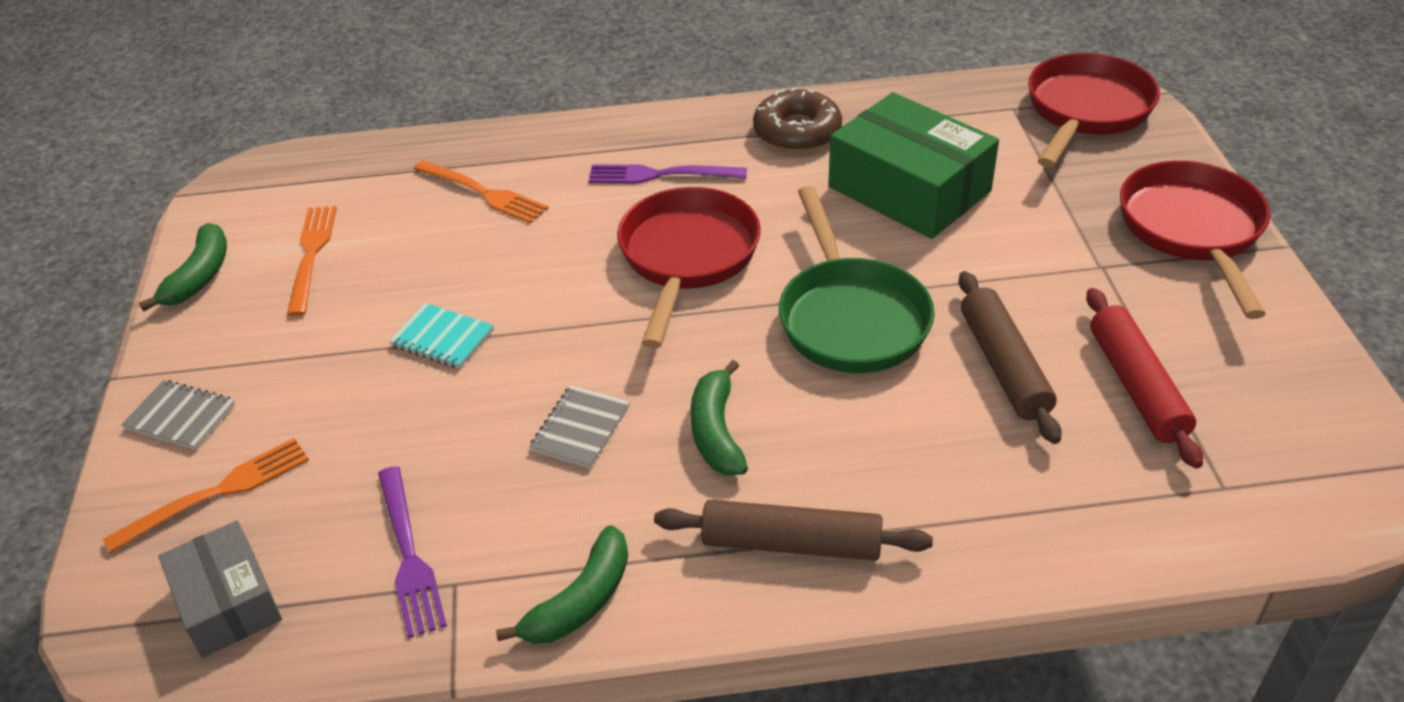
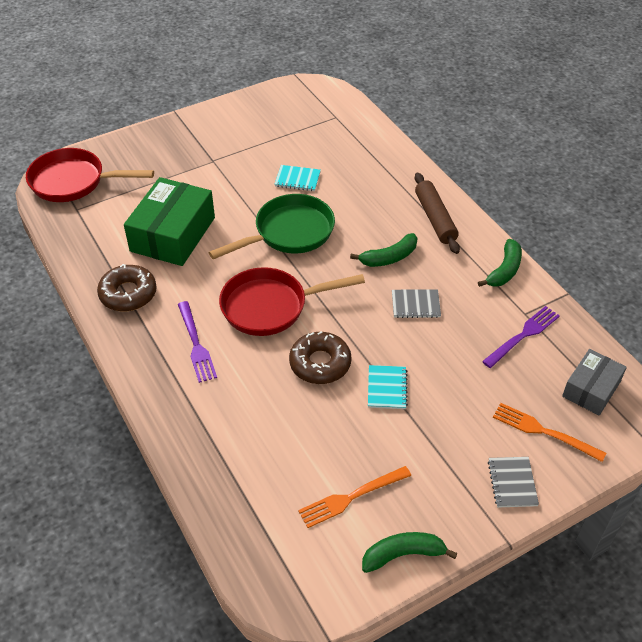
camera: 115 degrees left, 5 degrees up
(484, 193) = (248, 429): orange fork -> none
(540, 282) = (320, 363): none -> brown donut
(580, 601) = (504, 270): green banana -> green banana turned 105 degrees clockwise
(1004, 365) = (297, 179): brown rolling pin -> turquoise notebook
(1136, 386) = (291, 142): red rolling pin -> none
(1192, 231) = (173, 137): red pan -> none

